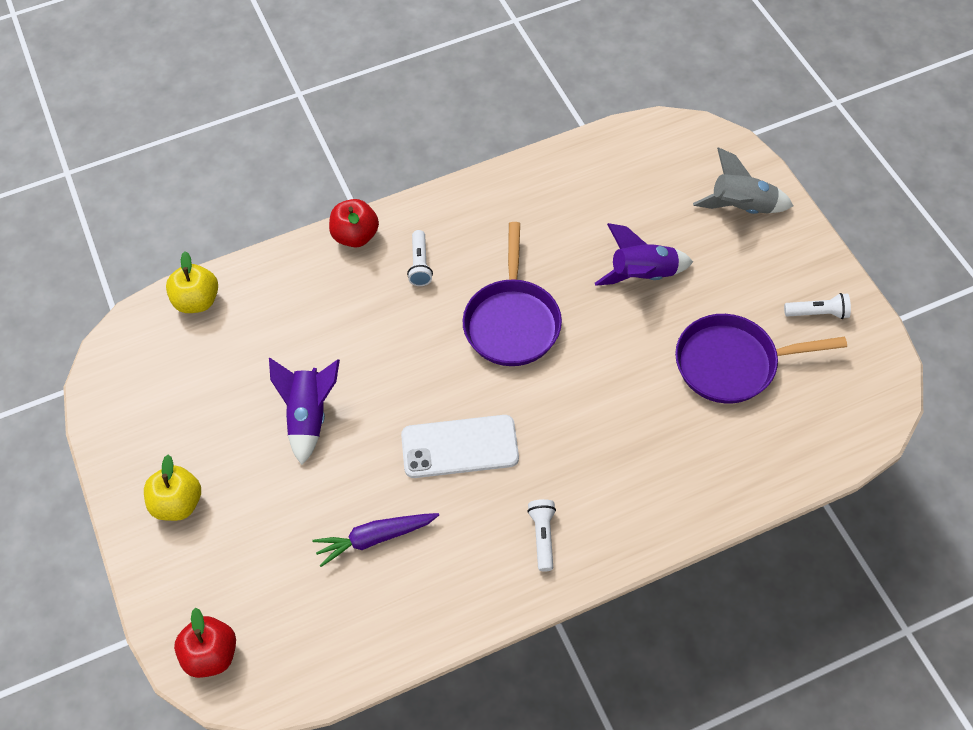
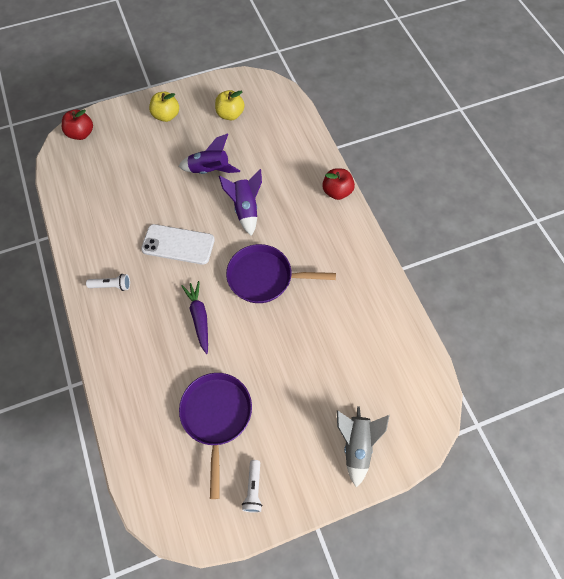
camera: 90 degrees right, 5 degrees up
(197, 301) = (293, 116): yellow apple -> yellow apple (230, 114)
(375, 538) = (128, 202): purple carrot -> purple carrot (199, 318)
(420, 264) = (313, 226): white flashlight -> none
(459, 447) = (178, 244): white phone -> white phone turned 75 degrees counterclockwise
(642, 275) = (296, 363): purple rocket -> purple rocket (245, 209)

